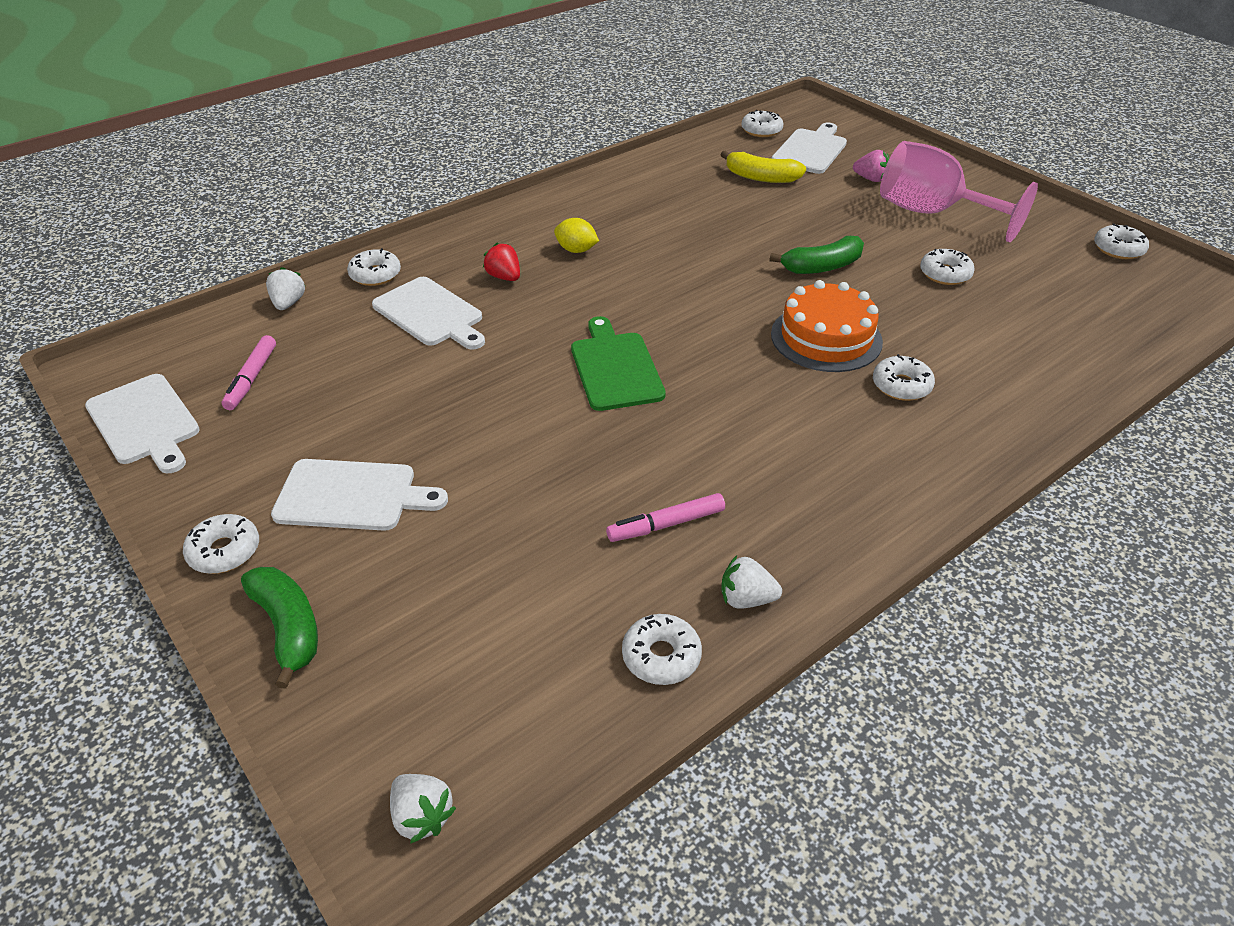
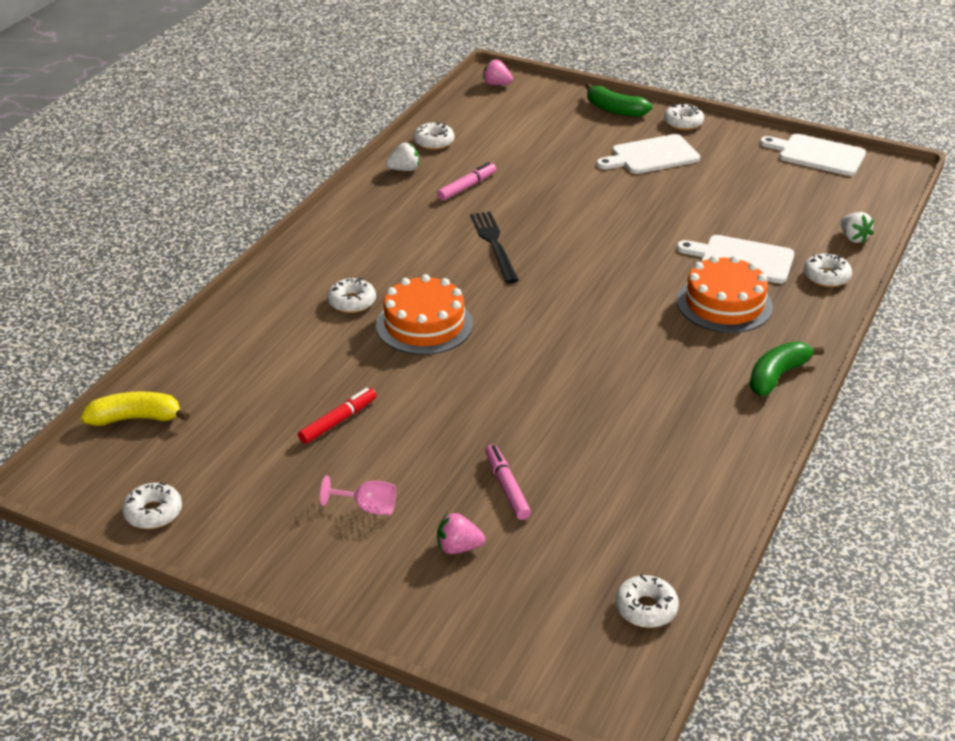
camera: 155 degrees right, 5 degrees down
(252, 378) = (796, 190): pink marker -> pink marker (507, 487)
(422, 816) = (496, 84): white strawberry -> pink strawberry
(504, 277) = (724, 304): red strawberry -> orange cake
(576, 250) = (693, 347): yellow lemon -> none
(615, 368) = (568, 259): green cutting board -> none
(689, 413) = (494, 244): none -> black fork
(761, 177) = (588, 507): yellow banana -> yellow banana (136, 418)
(810, 150) = (557, 584): white cutting board -> none
(822, 267) = (458, 395): green banana -> green banana (777, 376)
(933, 213) = (367, 508): pink goblet -> pink goblet, size x0.43
(945, 274) = (337, 421): white donut -> red marker

